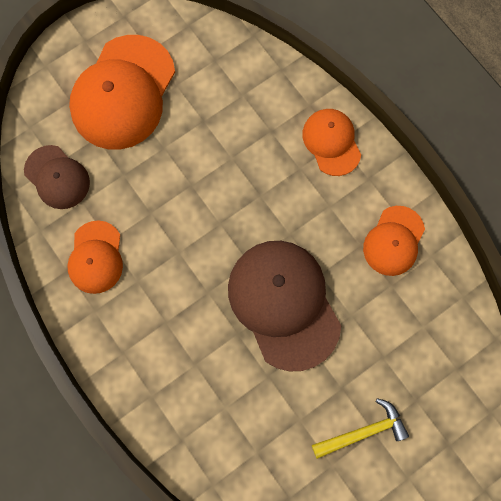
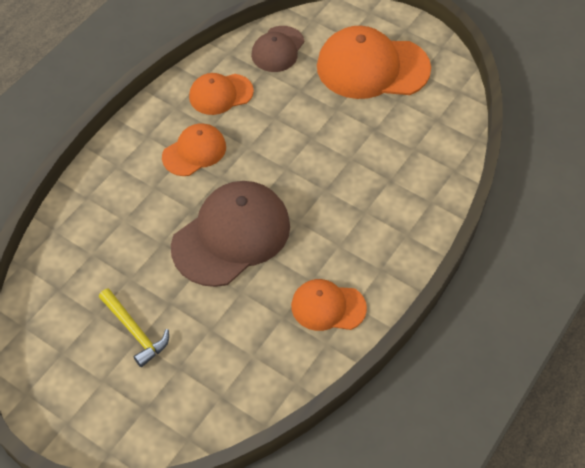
camera: 70 degrees right, 20 degrees down
(331, 142) = (402, 229): orange cap -> orange cap (194, 152)

